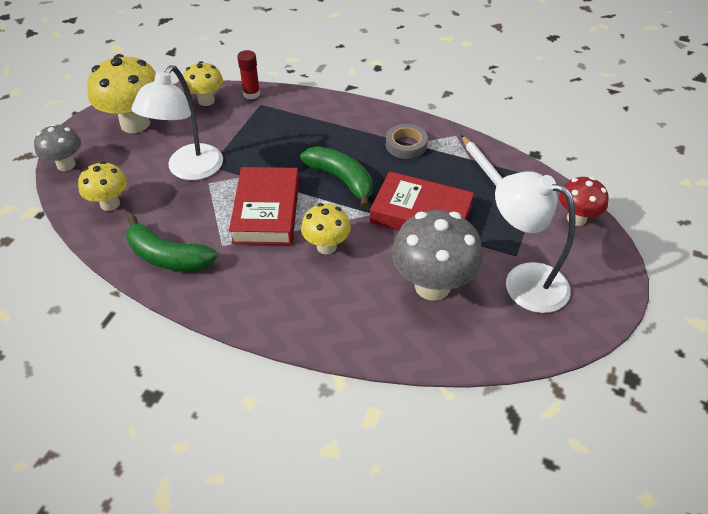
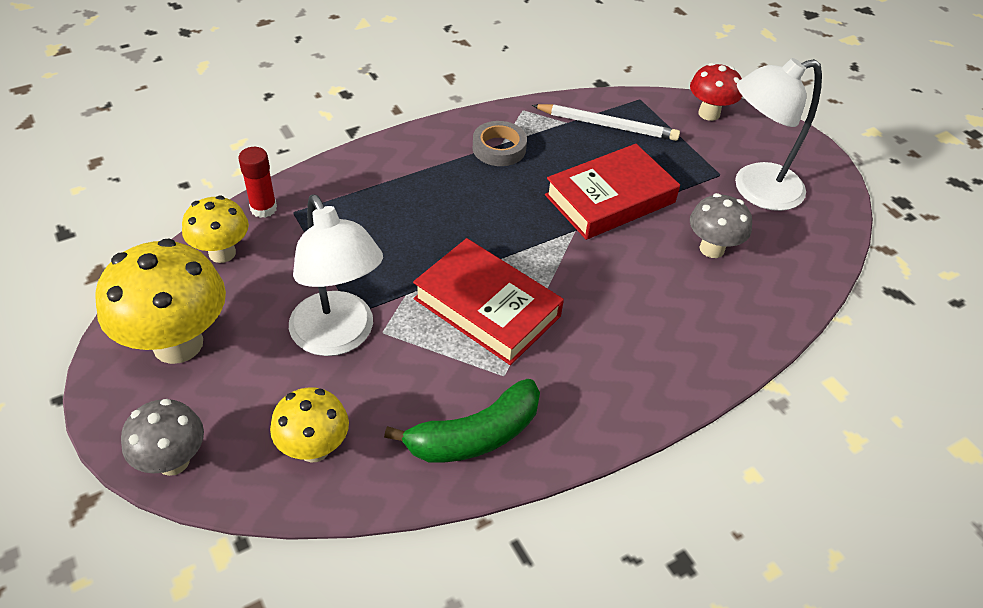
camera: 55 degrees left, 0 degrees up
(326, 246) = (589, 291): yellow mushroom -> none
(341, 180) = (500, 222): green banana -> none
(432, 286) = (712, 249): grey mushroom -> grey mushroom, size x0.59

